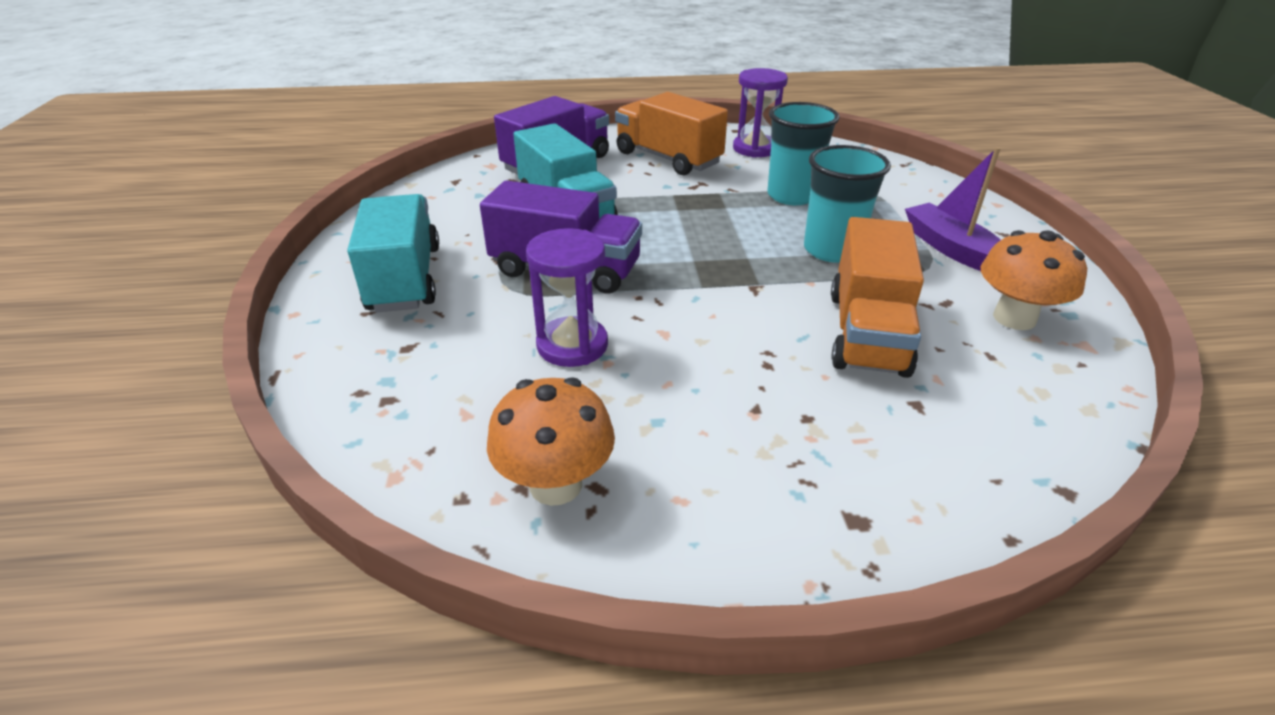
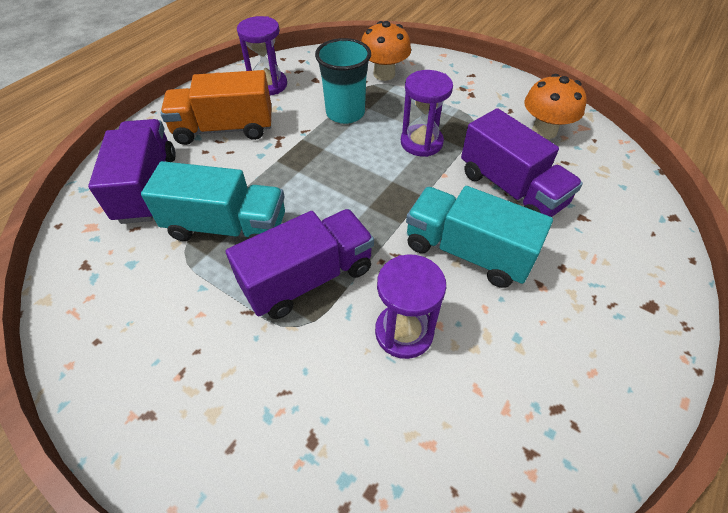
camera: 50 degrees left, 15 degrees up
(404, 279) = (207, 390): turquoise truck -> turquoise truck (467, 252)
(556, 484) = (541, 431): orange mushroom -> orange mushroom (384, 74)
(832, 250) = (421, 142): turquoise cup -> purple hourglass
(867, 332) = (511, 189): orange truck -> purple truck
(952, 249) = (467, 101): purple boat -> none

